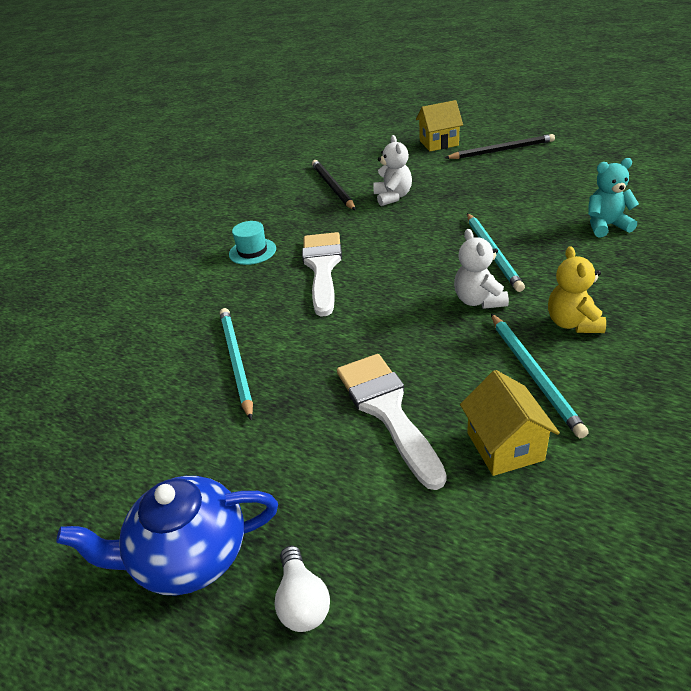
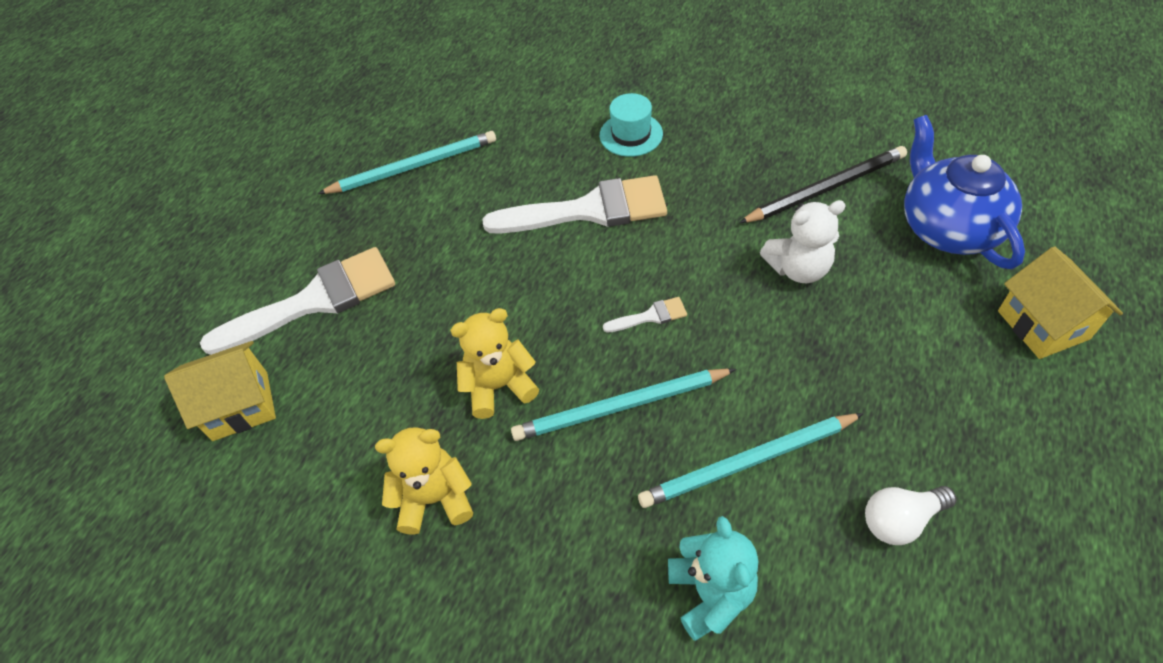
camera: 85 degrees right, 15 degrees up
(189, 556) = (188, 189): blue teapot -> blue teapot (947, 227)
(302, 601) = (127, 265): white light bulb -> white light bulb (900, 520)
(423, 243) = (650, 316): none -> white brush
(478, 300) = (499, 386): white teddy bear -> yellow teddy bear
(502, 150) = (1030, 437): black pencil -> none
(534, 374) = (342, 442): turquoise pencil -> turquoise pencil (748, 462)

